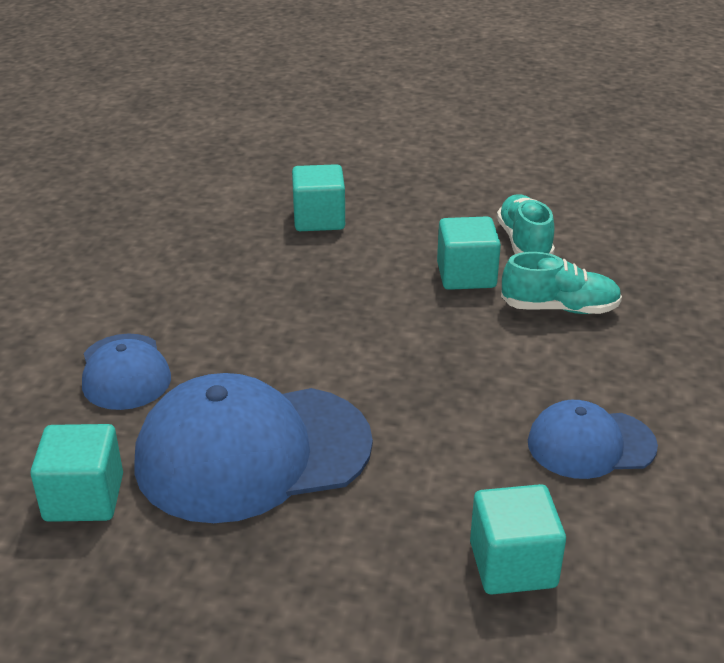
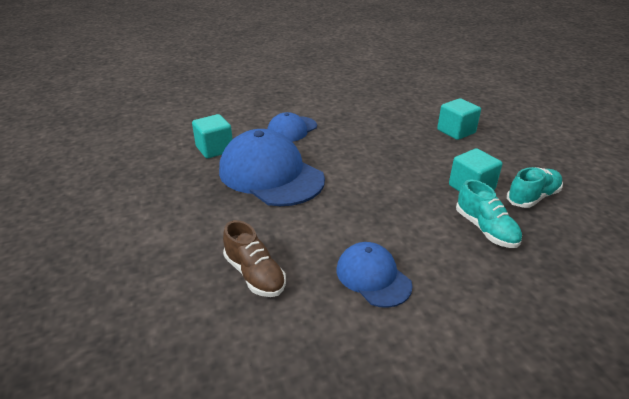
camera: 60 degrees right, 0 degrees up
(513, 564) = (255, 274): turquoise cube -> brown shoe

